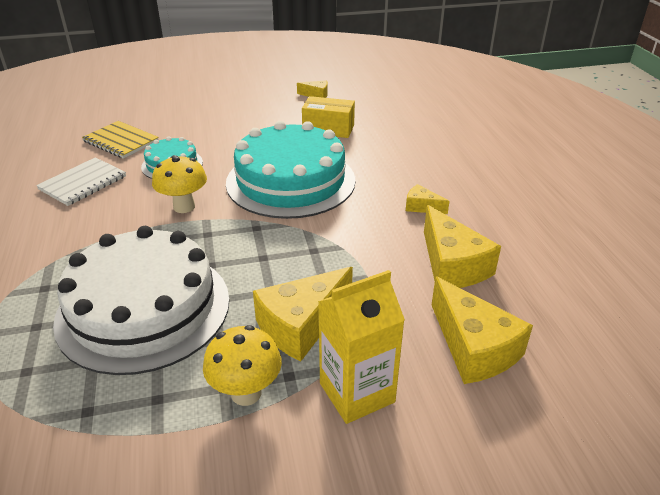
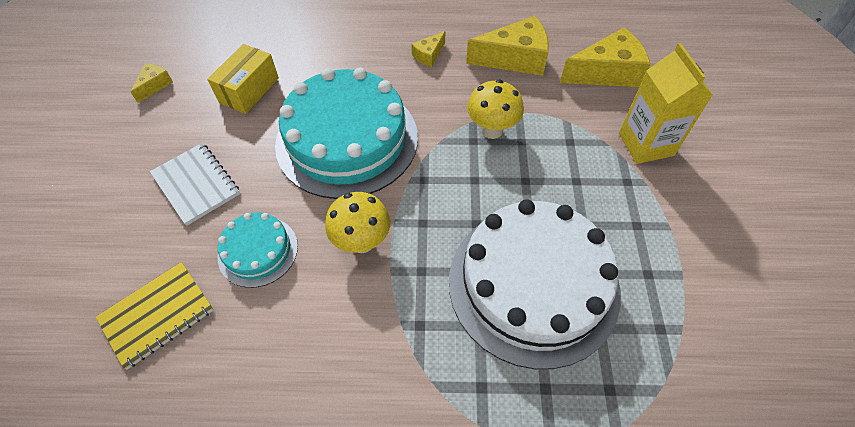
camera: 75 degrees left, 20 degrees up
(83, 183) = (258, 361): white notebook -> white notebook (196, 184)
(246, 393) = (644, 211): yellow mushroom -> yellow mushroom (492, 130)
(301, 325) = (572, 165): yellow cheese -> none

